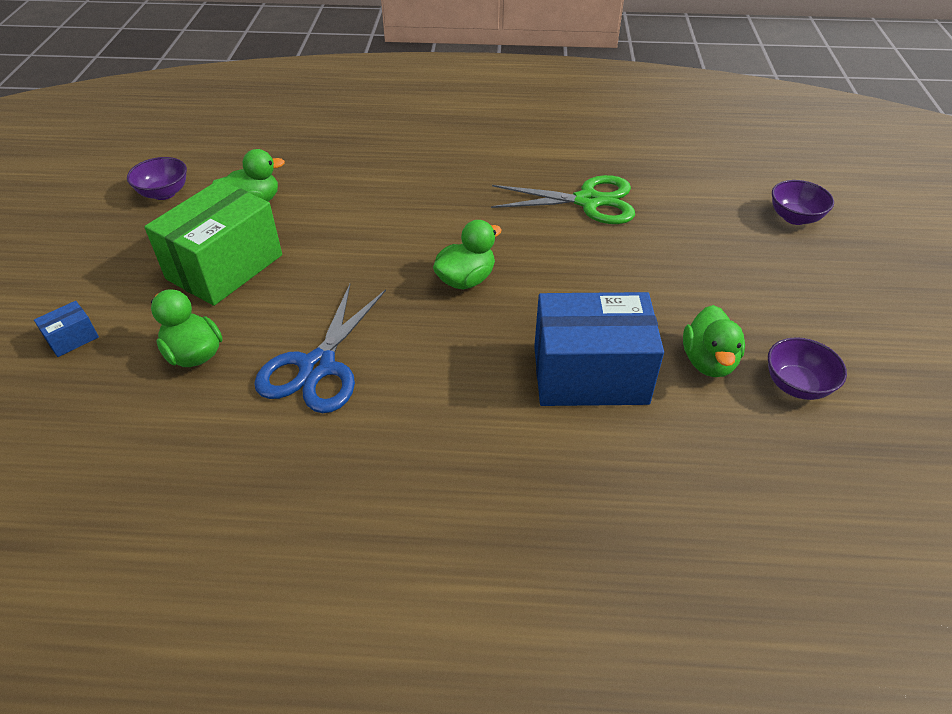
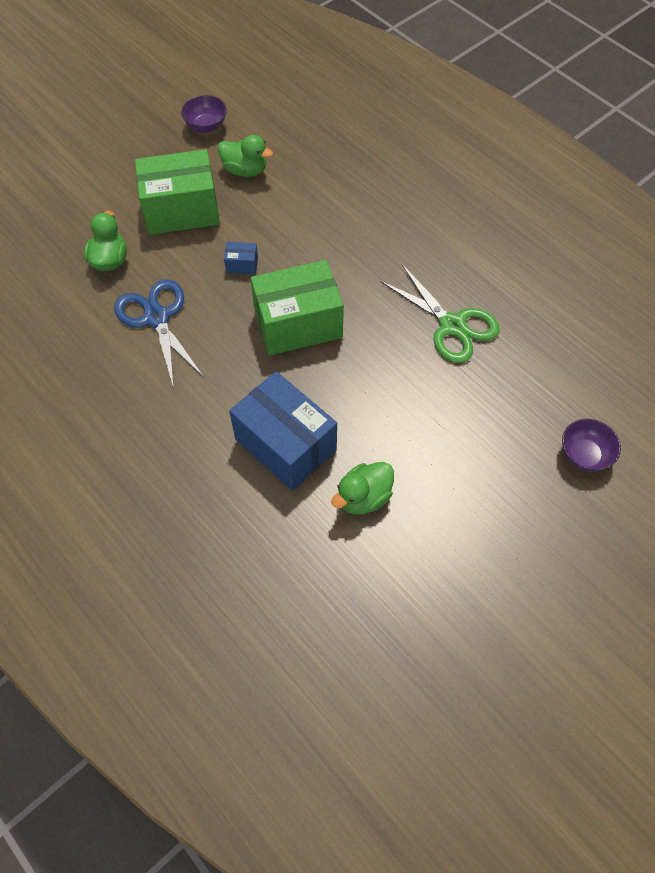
camera: 45 degrees right, 15 degrees up
(72, 339) = (68, 204): blue box -> blue box (242, 265)
(317, 367) = (156, 318): blue scissors -> blue scissors turned 90 degrees clockwise
(466, 280) = (298, 324): green duck -> green box
(796, 385) = (393, 558): purple bowl -> none

